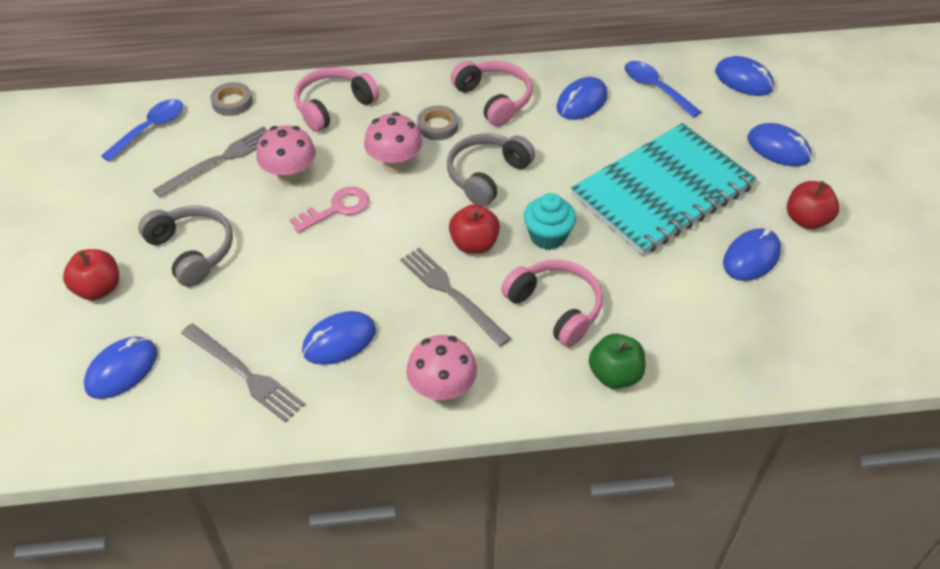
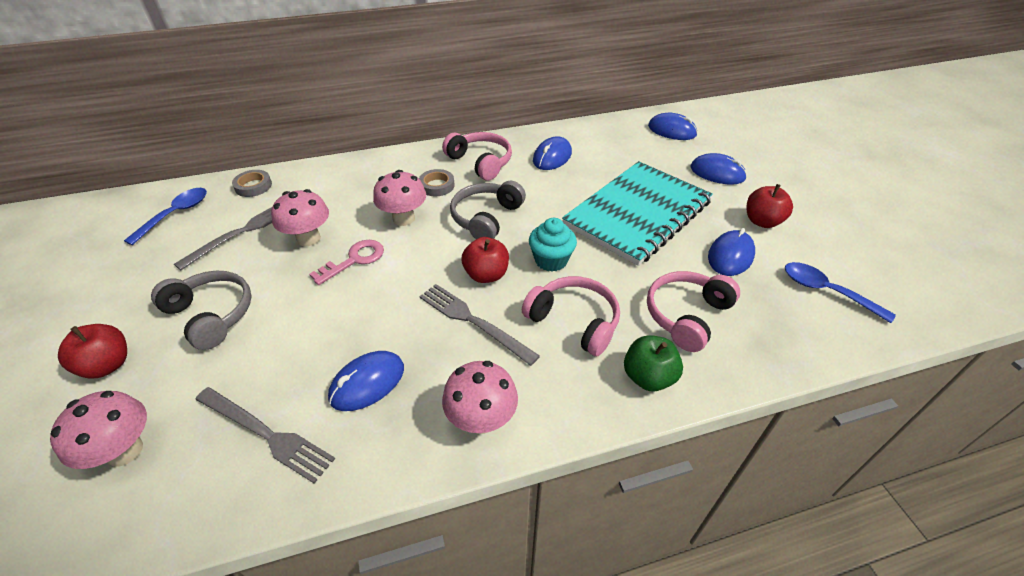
camera: 10 degrees left, 5 degrees down
(122, 370) = (124, 451): blue mouse -> pink mushroom
(333, 106) = (344, 180): pink headphones -> pink headphones (686, 315)
(655, 88) = (607, 142): blue spoon -> blue spoon (826, 291)

